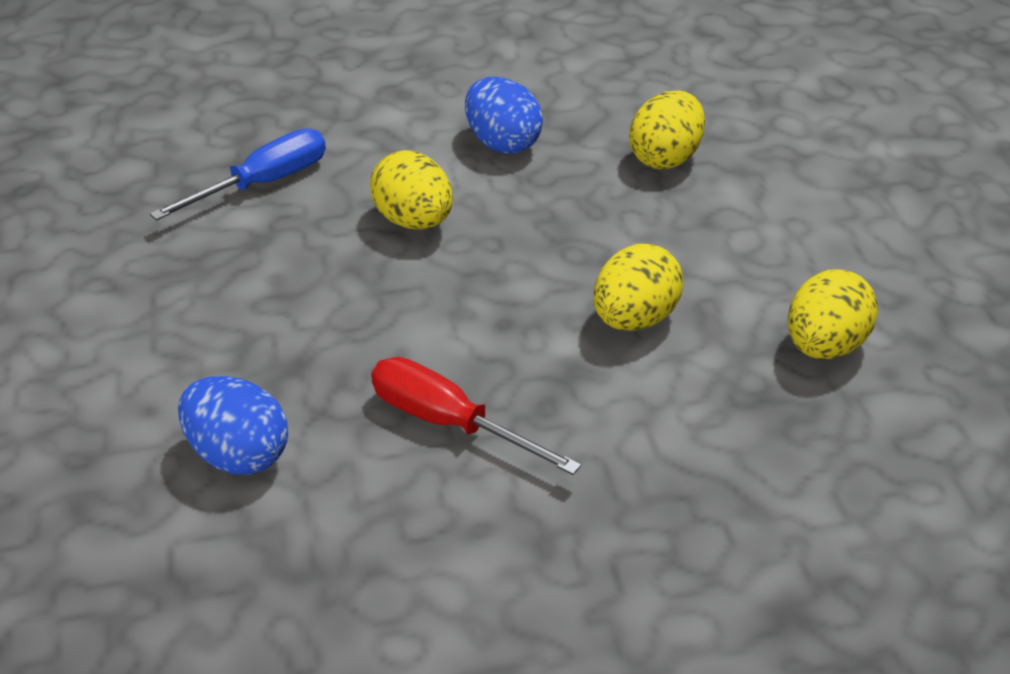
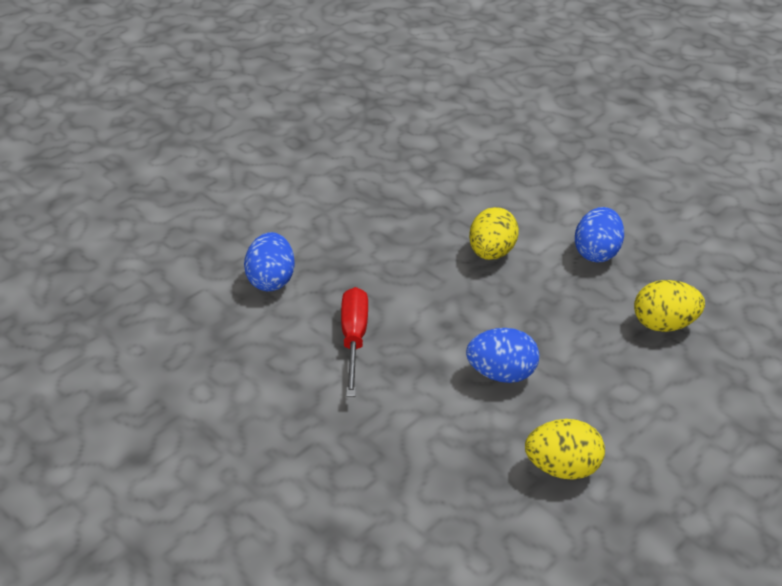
camera: 55 degrees right, 0 degrees up
(263, 184) = (462, 187): blue screwdriver -> none
(634, 319) = (501, 374): yellow egg -> blue egg

